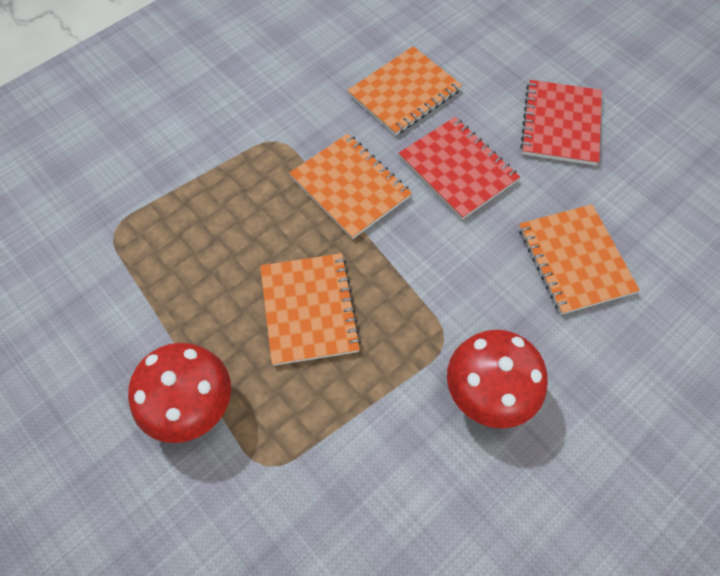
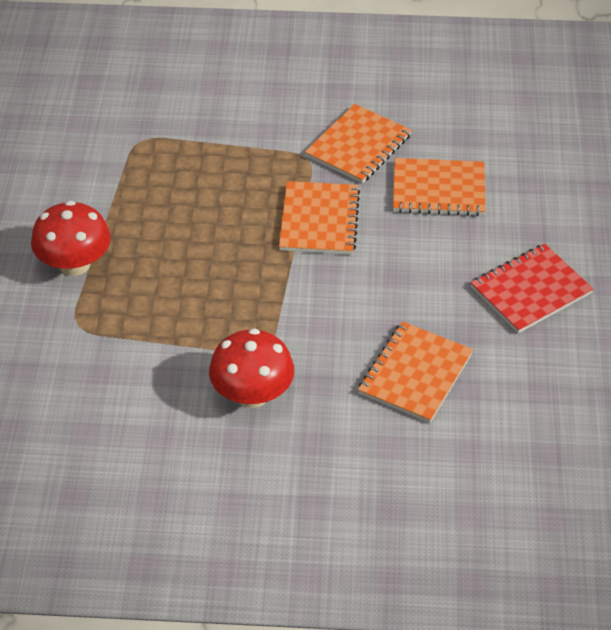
camera: 45 degrees right, 15 degrees down
(309, 309) = (202, 268): orange notebook -> orange notebook (358, 146)
(458, 169) = (410, 263): red notebook -> none

